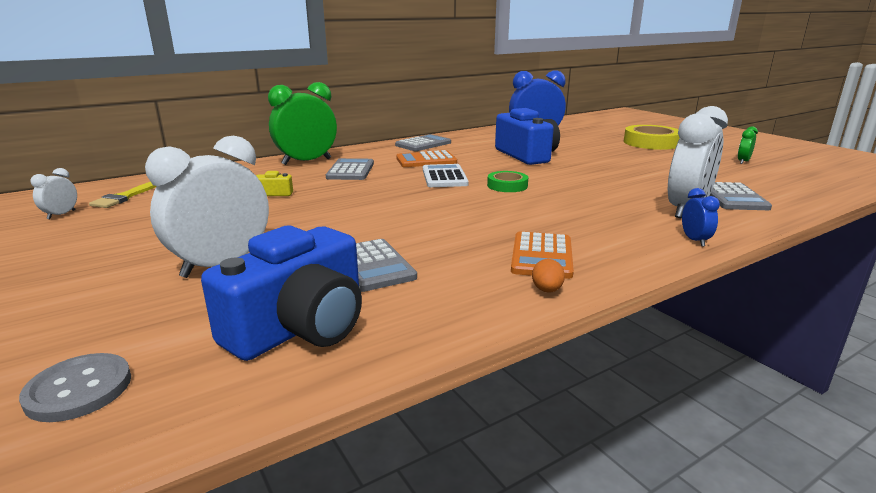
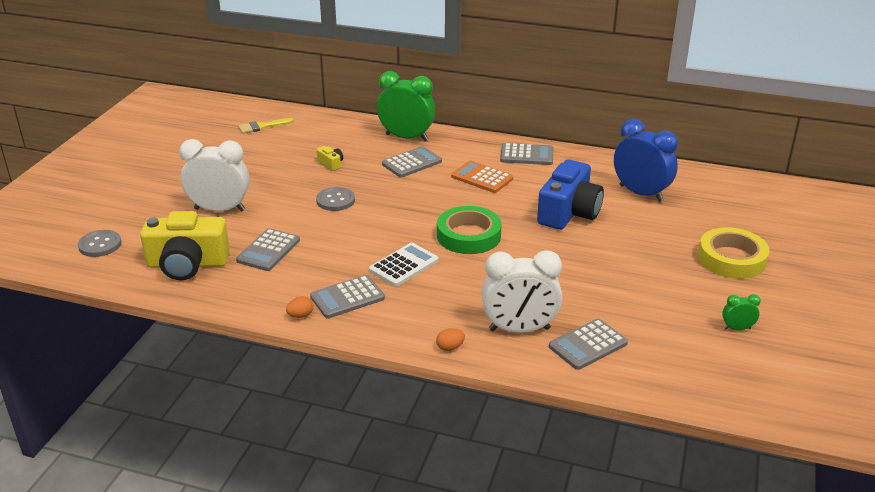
camera: 50 degrees right, 10 degrees up
(61, 215) = (219, 129): white clock -> none
(300, 327) = (187, 264): blue camera -> yellow camera
(344, 209) = (335, 200): none -> grey button
(444, 177) = (451, 203): white calculator -> white calculator (404, 265)
(507, 185) = (468, 236): green tape -> green tape, size x1.72
(542, 256) = (347, 298): orange calculator -> grey calculator
(694, 240) = (450, 347): blue clock -> orange egg

